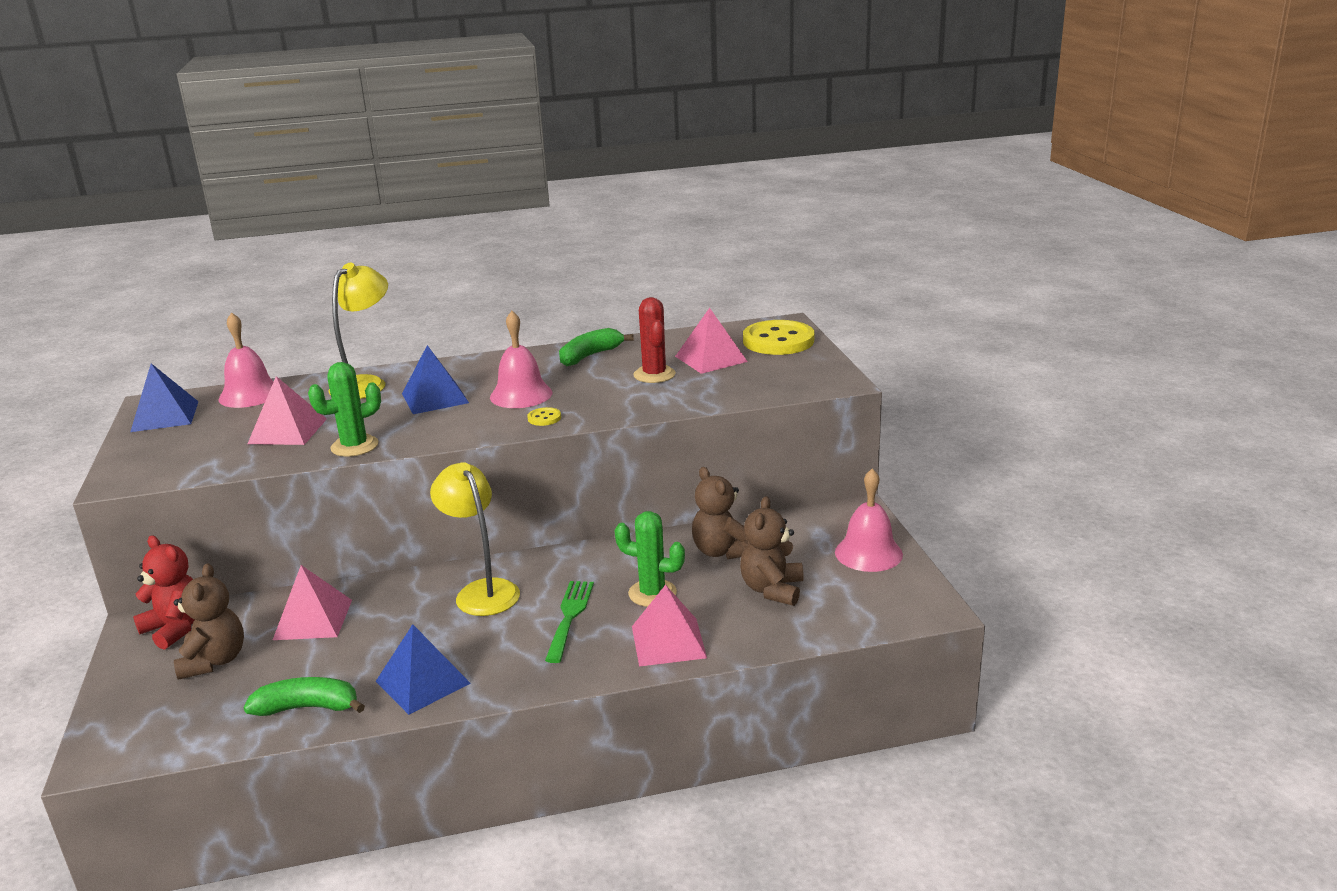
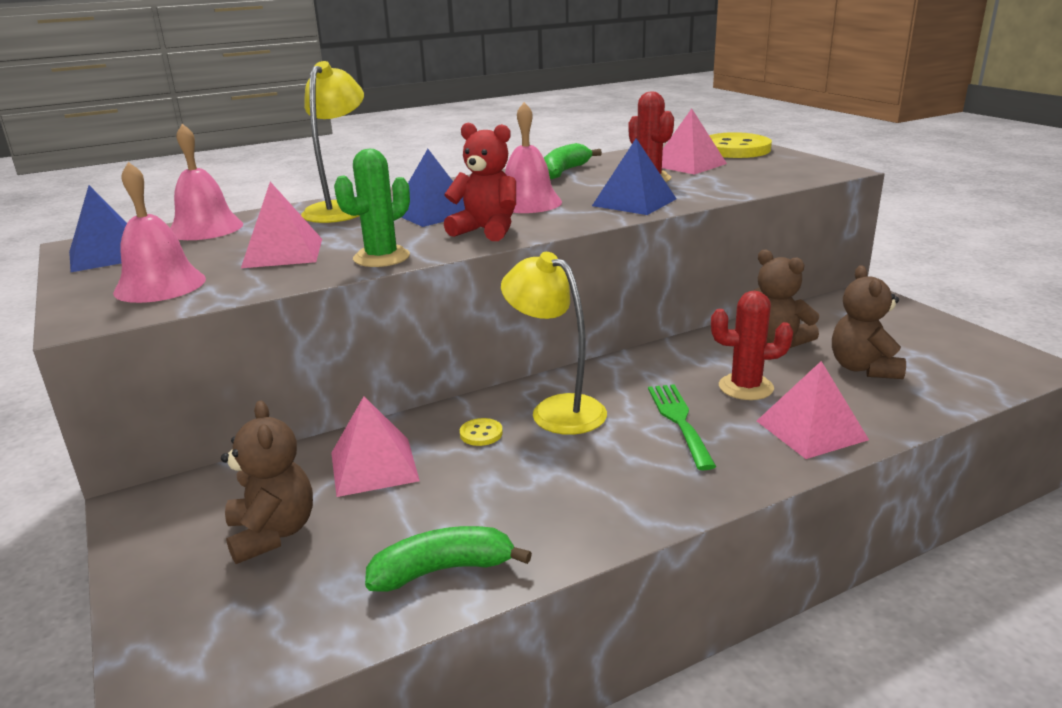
camera: 15 degrees left, 0 degrees up
(175, 628) = (194, 502): red teddy bear -> red teddy bear (486, 231)
(423, 682) = (569, 515): blue pyramid -> blue pyramid (634, 202)
(544, 418) = (577, 217): yellow button -> yellow button (481, 434)
(652, 593) = (746, 387): green cactus -> red cactus
(868, 553) = (917, 326): pink bell -> pink bell (160, 285)

